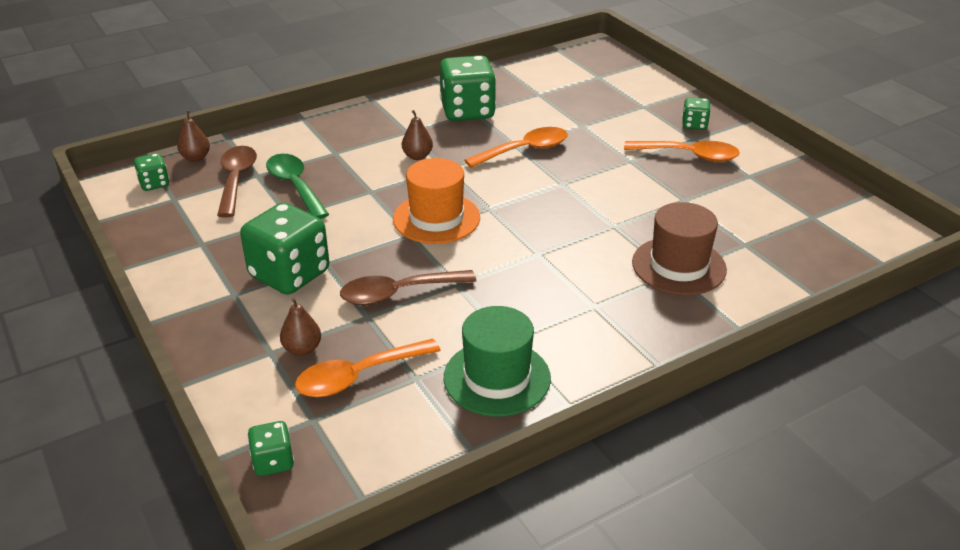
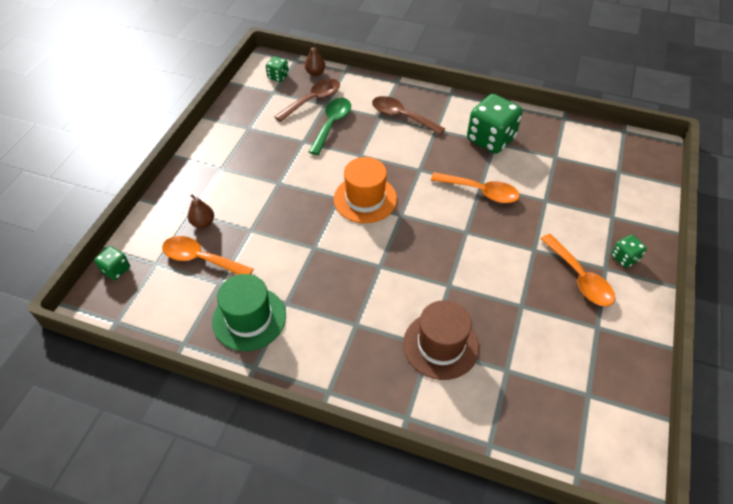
camera: 50 degrees right, 15 degrees up
(289, 274) = (256, 176): green dice -> none
(398, 293) = (282, 229): brown spoon -> brown spoon (402, 116)
(417, 156) = (416, 150): brown pear -> none

